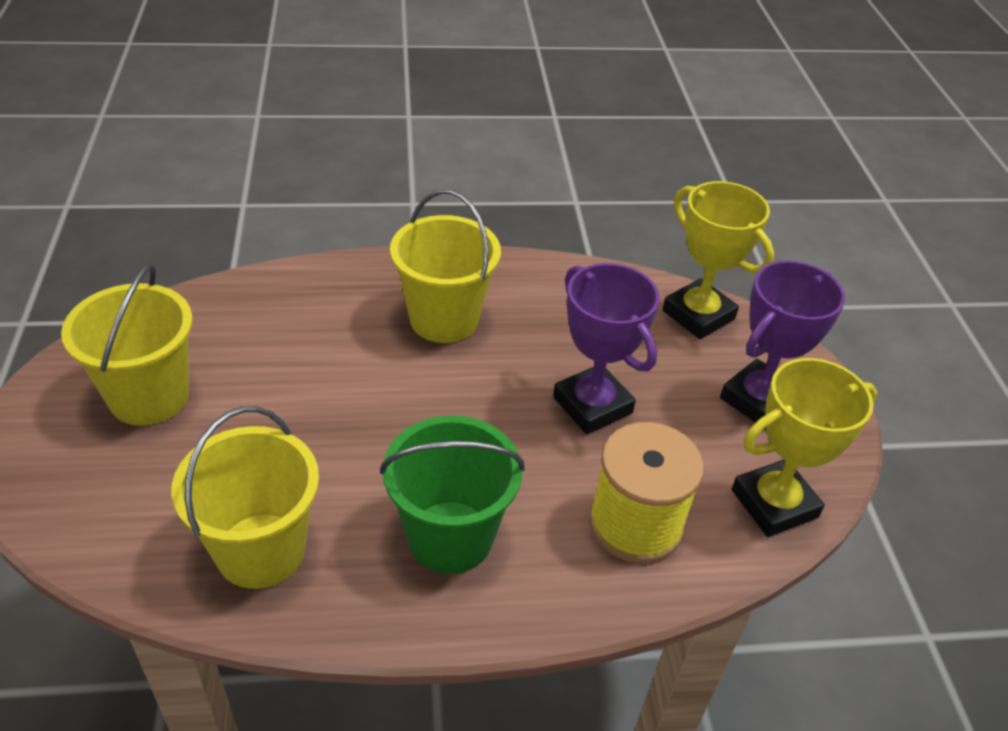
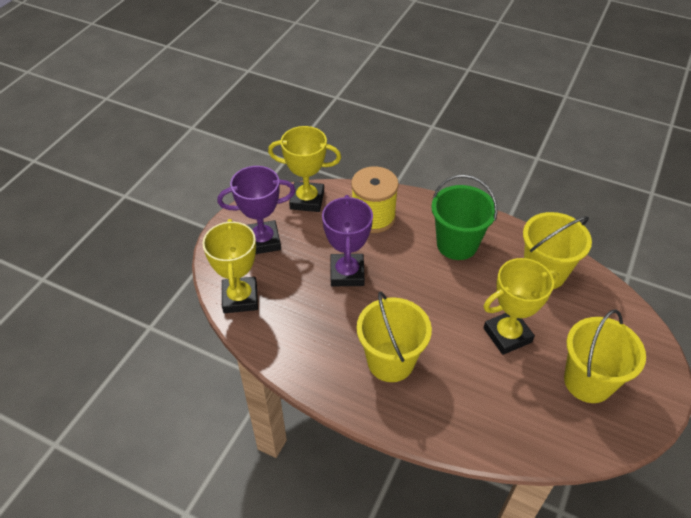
camera: 145 degrees left, 5 degrees up
(293, 413) = (507, 335): none -> yellow trophy

